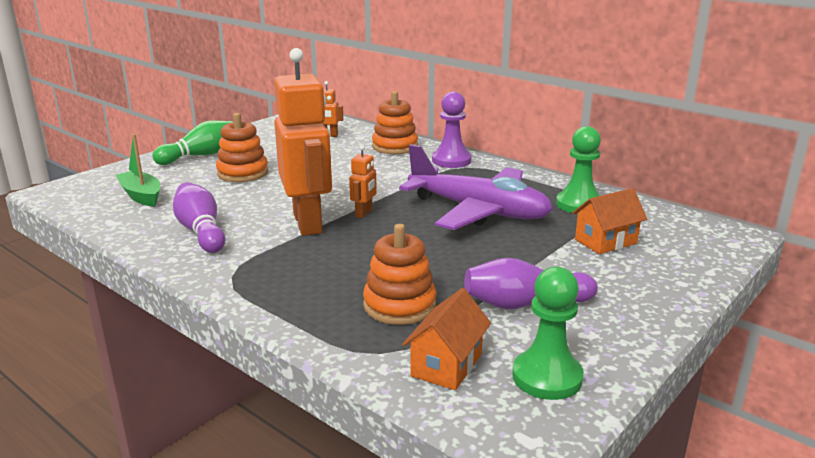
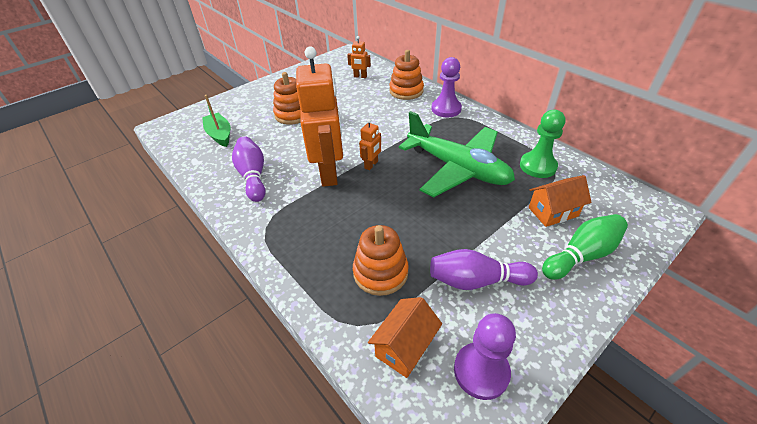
camera: 10 degrees right, 20 degrees up
(201, 155) = (267, 94): green bowling pin -> green bowling pin (581, 255)
(478, 211) = (457, 168): purple plane -> green plane
(547, 377) = (481, 371): green pawn -> purple pawn

